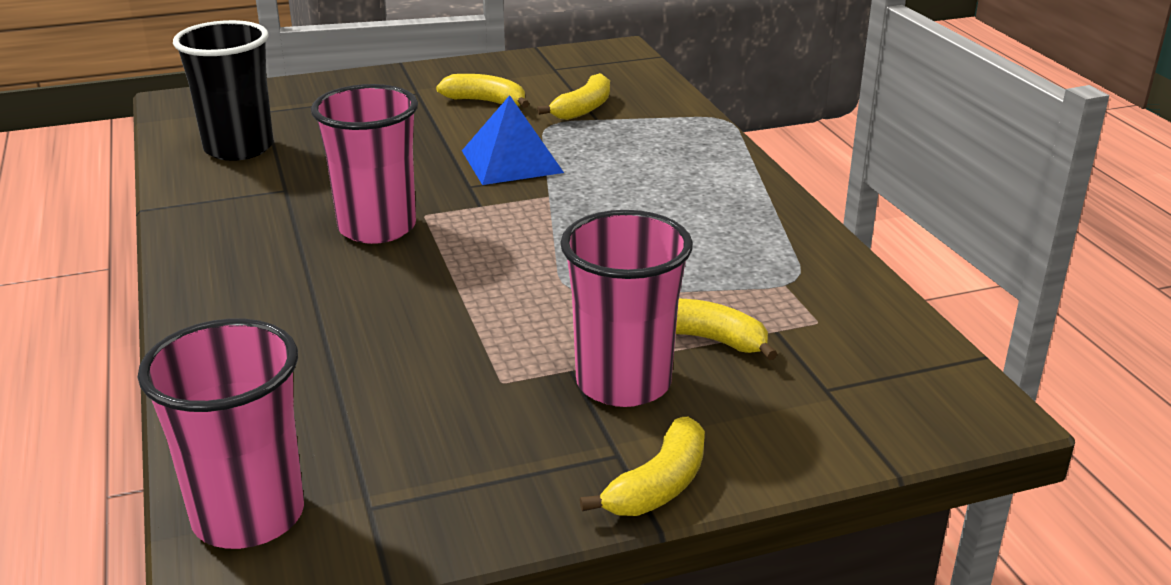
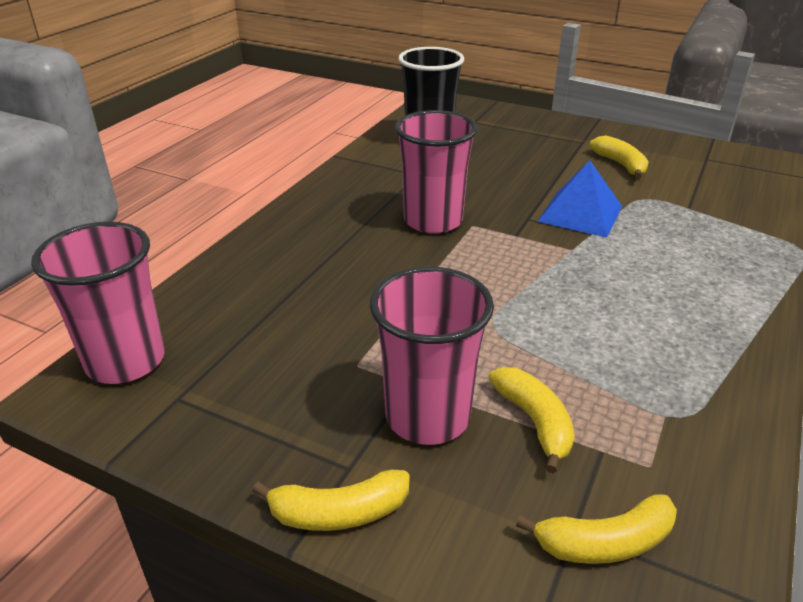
camera: 45 degrees right, 5 degrees up
(583, 109) = (688, 196): yellow banana -> yellow banana (605, 542)

